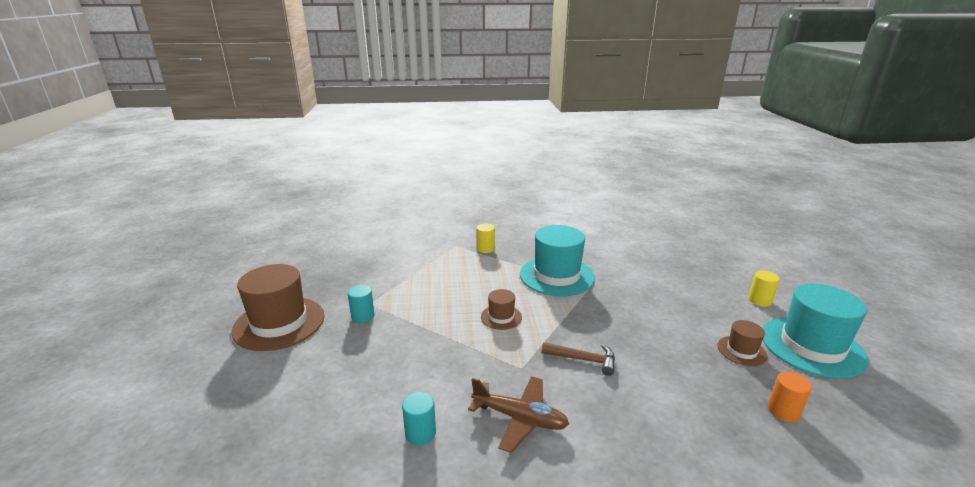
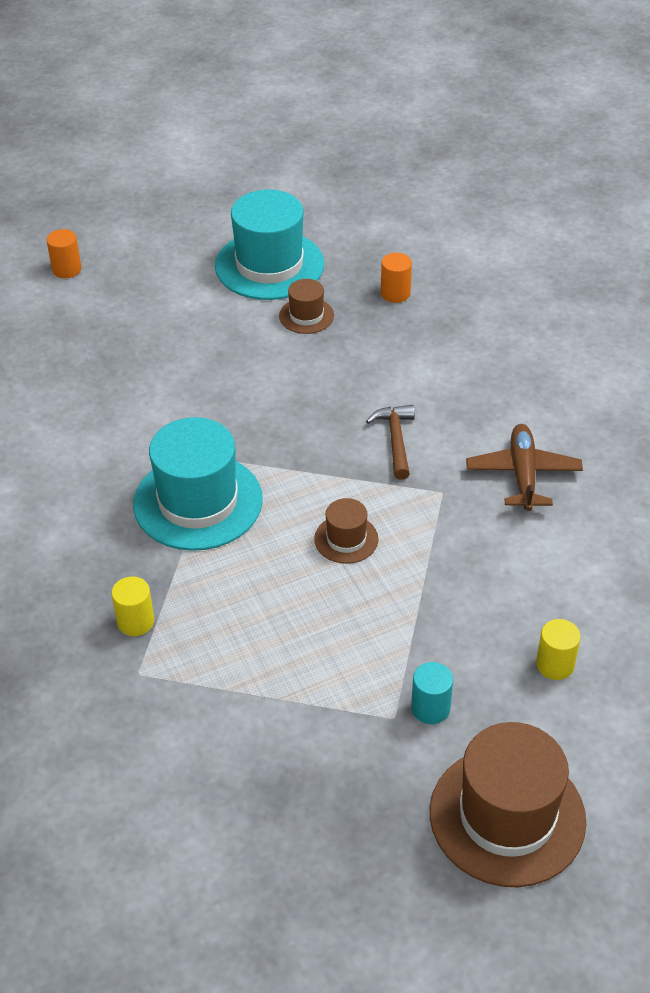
camera: 110 degrees left, 20 degrees up
(420, 433) = (594, 547): turquoise cylinder -> none
(759, 300) = (181, 296): yellow cylinder -> yellow cylinder (555, 665)
(783, 265) = (67, 269): none -> orange cylinder

